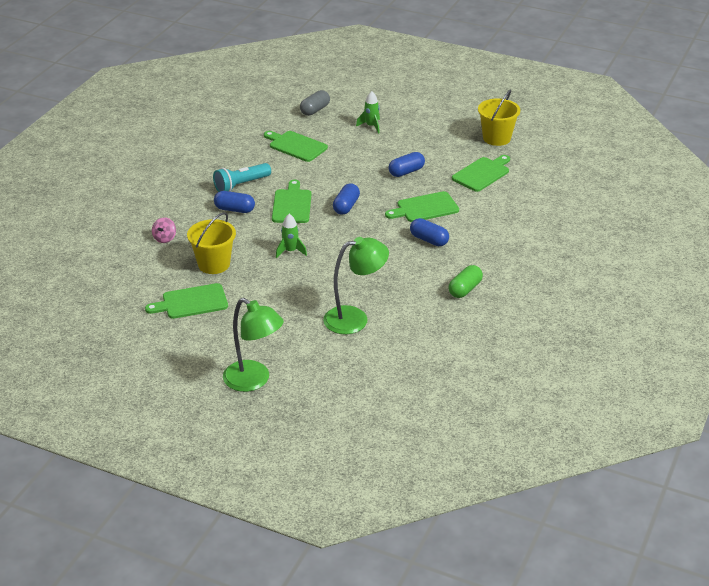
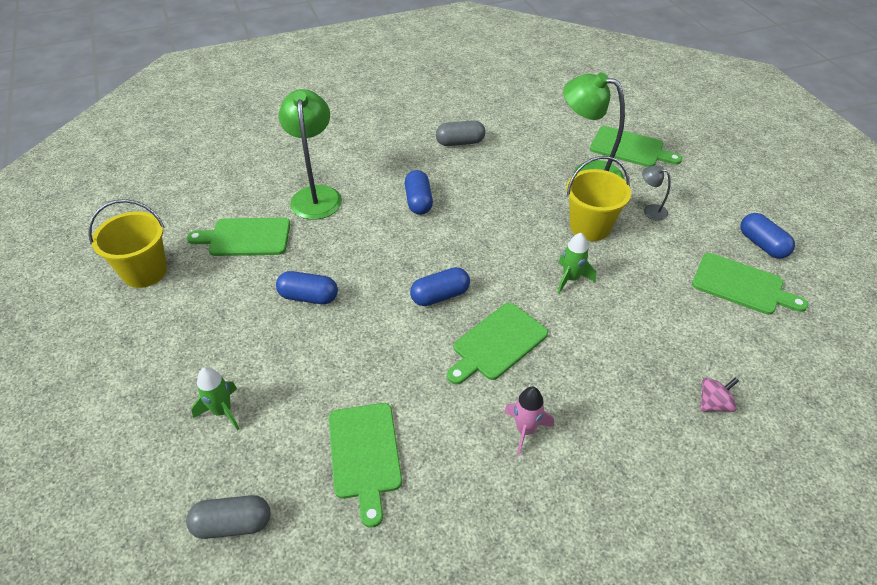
camera: 135 degrees left, 10 degrees up
(214, 264) = (677, 318): yellow bucket -> yellow bucket (590, 227)
(234, 209) = (576, 388): blue capsule -> blue capsule (762, 245)
(241, 185) = (525, 430): turquoise flashlight -> pink rocket
(254, 381) = (736, 175): green lamp -> green lamp (316, 195)
(287, 317) = (650, 210): none -> grey lamp
(425, 208) = (366, 237): green cutting board -> green cutting board (630, 148)
(465, 289) = (460, 142): green capsule -> grey capsule

